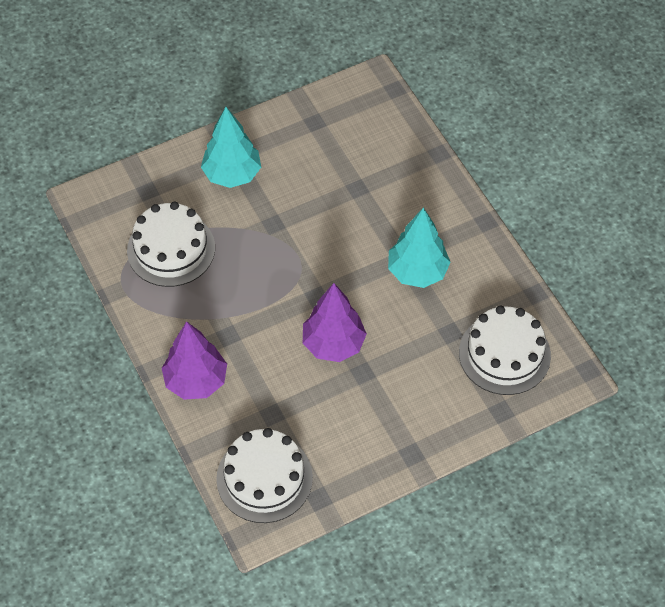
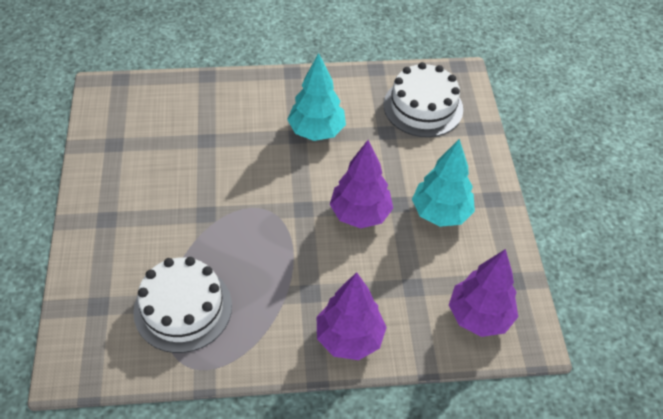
camera: 70 degrees left, 5 degrees down
(232, 174) = (128, 226): turquoise tree -> turquoise tree (441, 213)
(264, 478) = (479, 316): white cake -> purple tree

